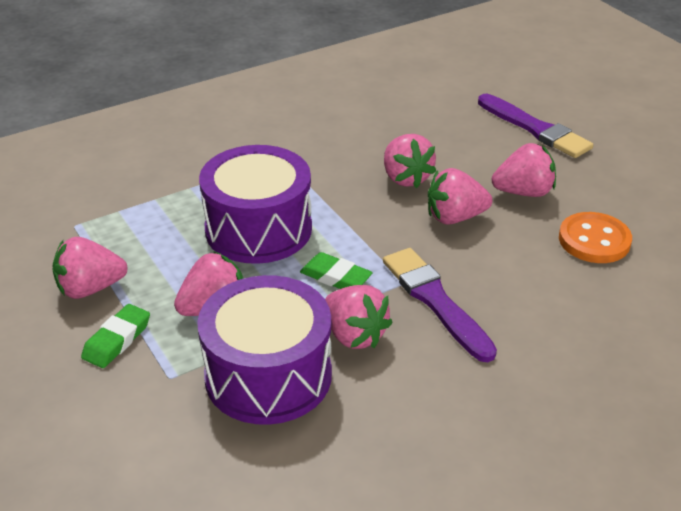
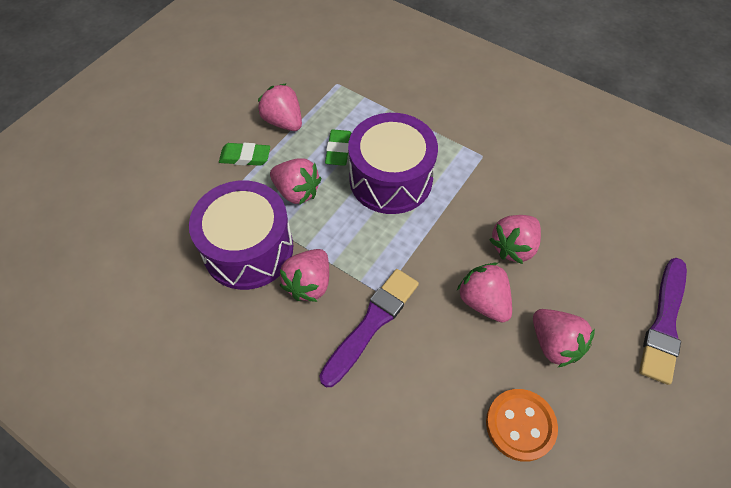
camera: 65 degrees right, 20 degrees up
(335, 277) = (364, 247): green eraser -> green eraser (338, 150)

